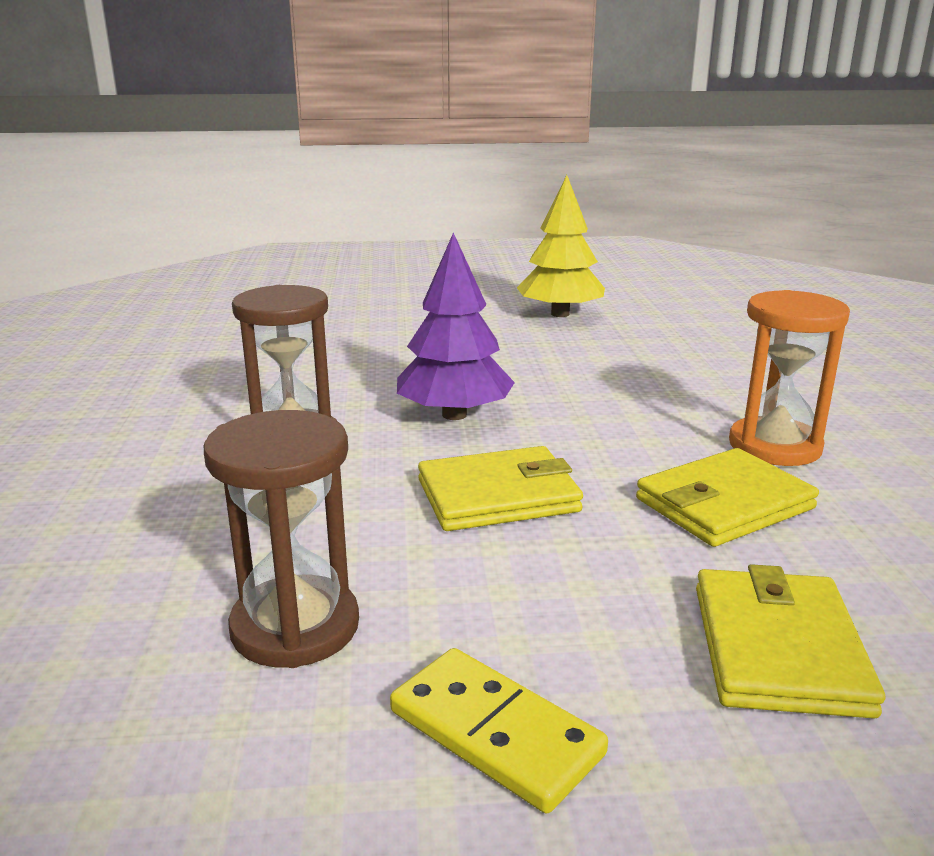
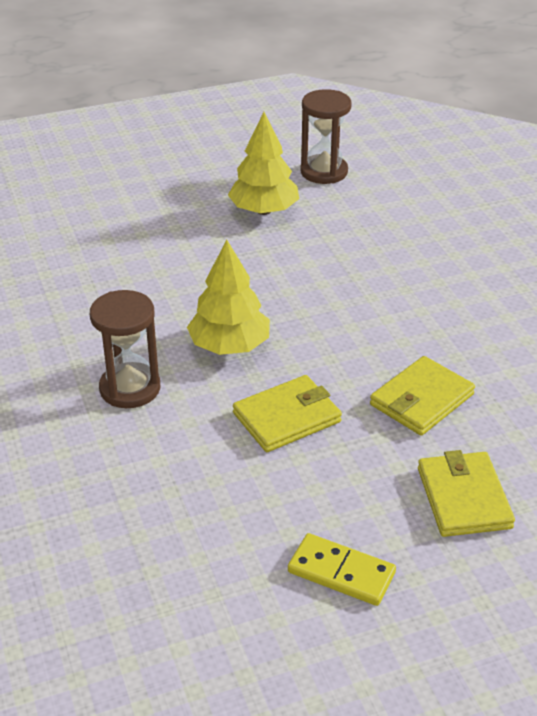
camera: 15 degrees left, 15 degrees up
(295, 627) = (214, 534): brown hourglass -> brown hourglass (324, 172)
(454, 415) = (229, 346): purple tree -> yellow tree
(774, 446) = (444, 342): orange hourglass -> none

